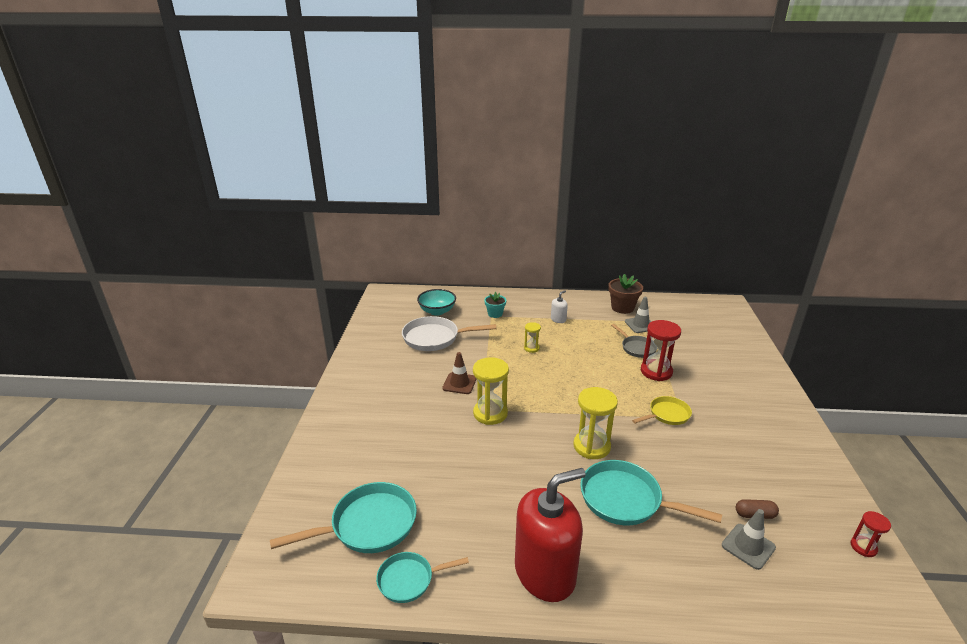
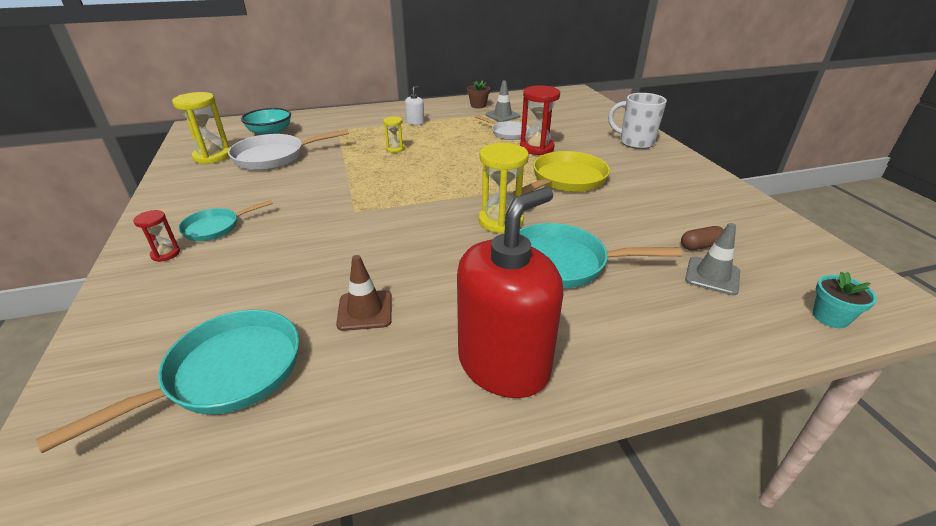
camera: 20 degrees left, 5 degrees up
(409, 580) = (310, 429): turquoise pan -> turquoise pan (215, 227)
(459, 383) = (319, 192): brown traffic cone -> brown traffic cone (365, 310)
(490, 413) = (367, 213): yellow hourglass -> yellow hourglass (212, 156)
(495, 314) = (342, 127): turquoise flower pot -> turquoise flower pot (830, 317)
(622, 308) = (478, 105): brown flower pot -> brown flower pot, size x0.64
(637, 348) = (507, 133): grey pan -> white pan
(667, 415) = (566, 180): yellow pan -> yellow pan, size x1.67
(756, 384) = (635, 142): none -> white mug
(863, 547) = (813, 250): red hourglass -> red hourglass (165, 254)

